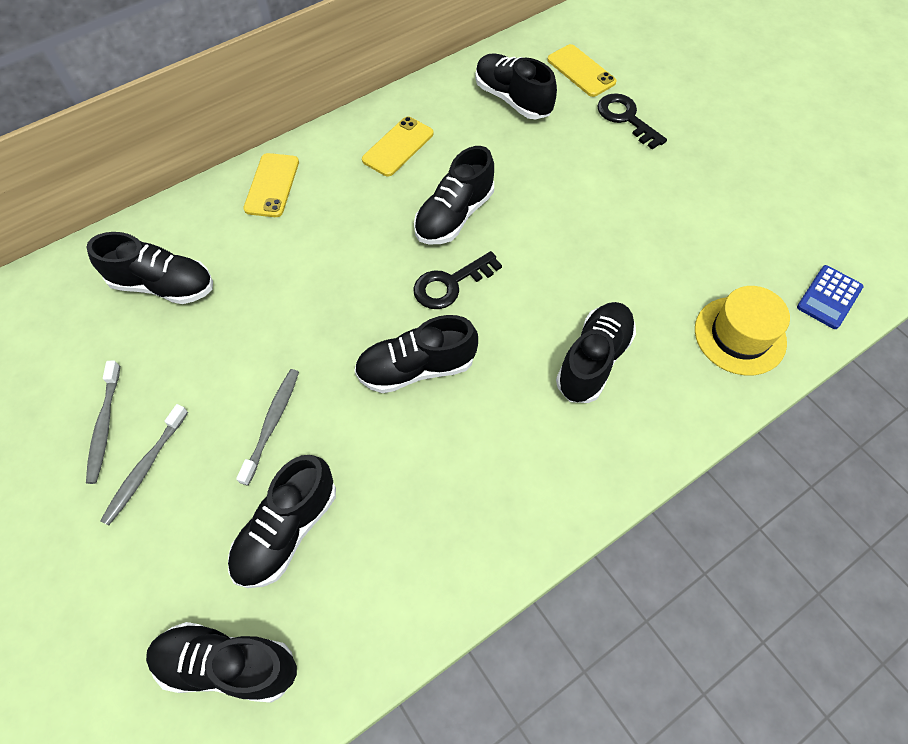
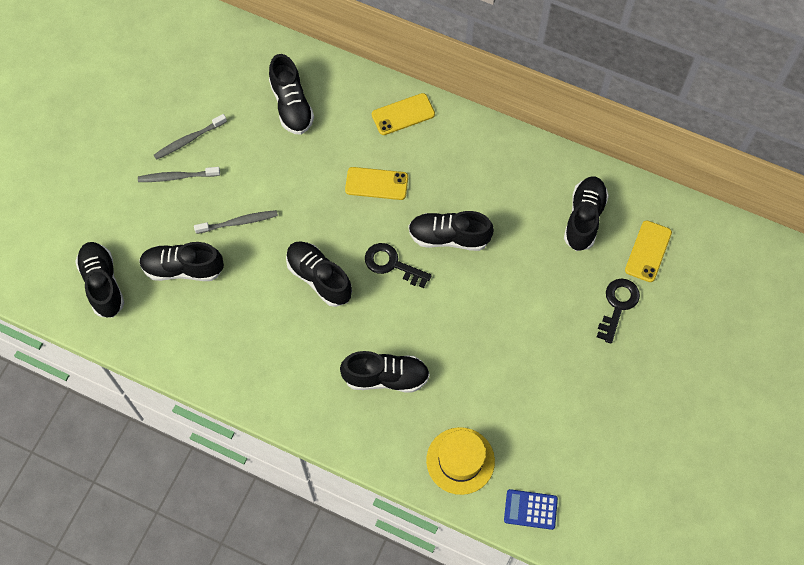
camera: 60 degrees right, 5 degrees up
(398, 147) = (486, 169): yellow phone -> yellow phone (376, 184)

